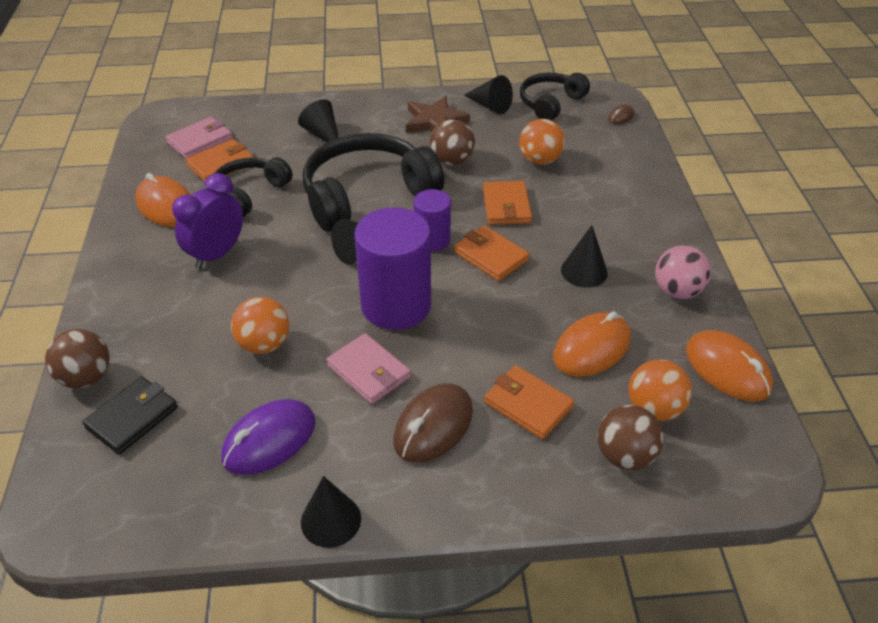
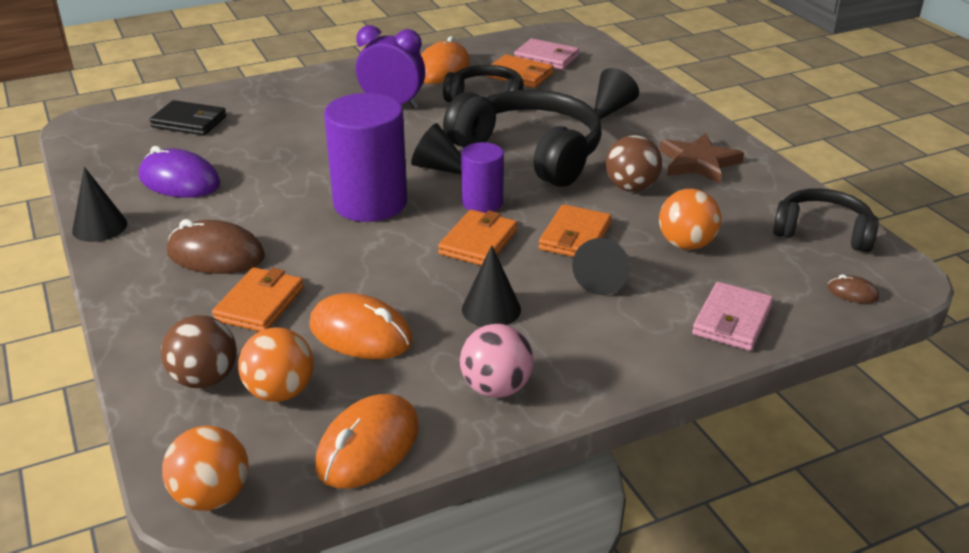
camera: 70 degrees right, 10 degrees down
(86, 377) = (225, 95): brown ball -> none
(264, 344) = (289, 152): orange ball -> orange ball (212, 496)
(369, 371) = (274, 208): pink wallet -> pink wallet (732, 320)
(490, 106) = (769, 191): black cone -> black cone (603, 278)
(506, 206) = (575, 236): orange wallet -> orange wallet turned 45 degrees counterclockwise

